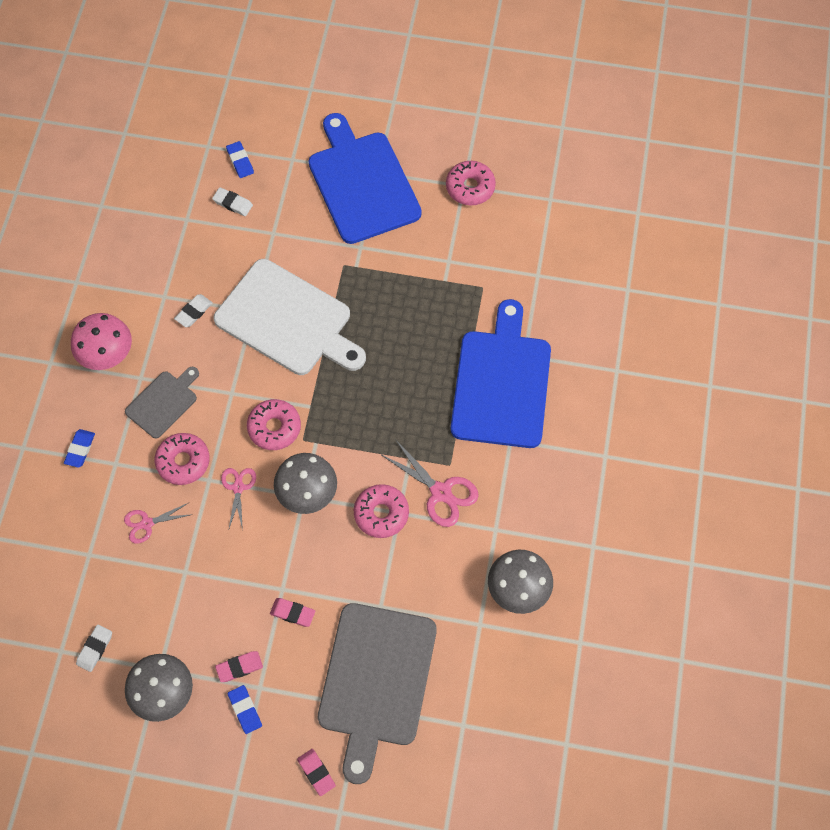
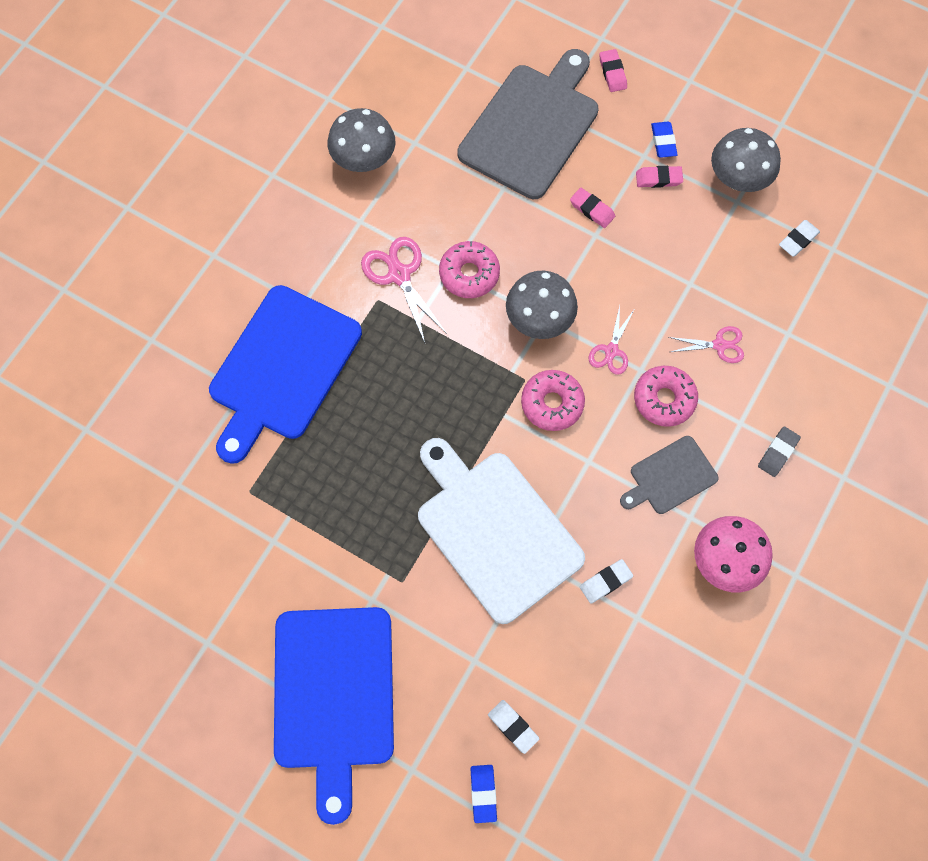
camera: 160 degrees left, 5 degrees up
(80, 449) = (778, 453): blue eraser -> grey eraser
(470, 187) = (199, 637): pink donut -> none

